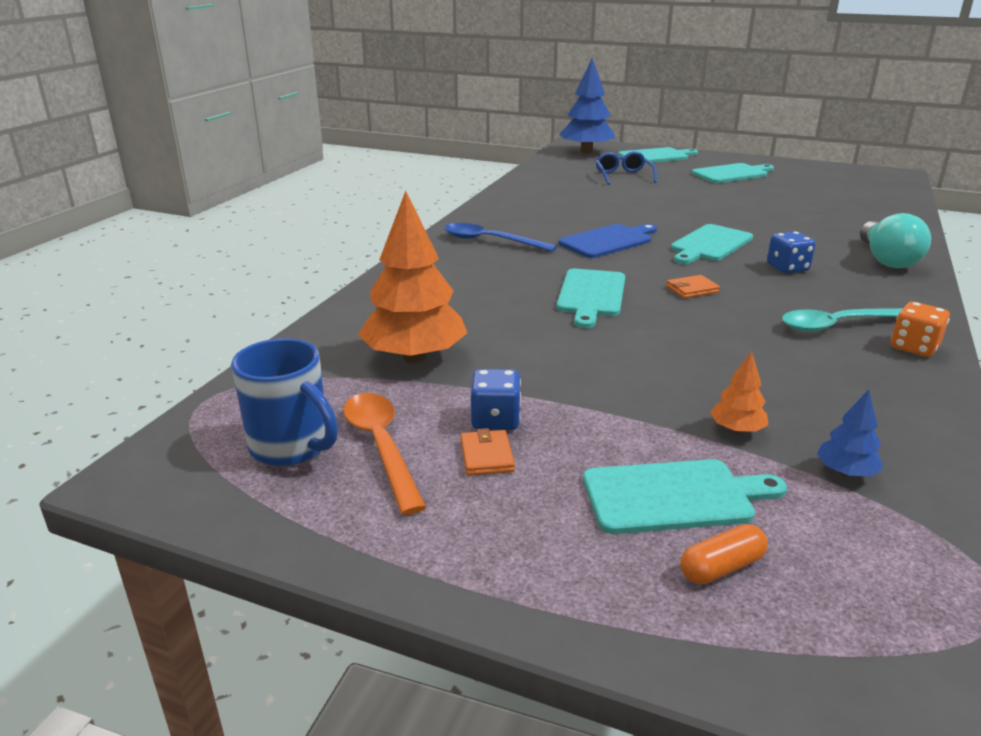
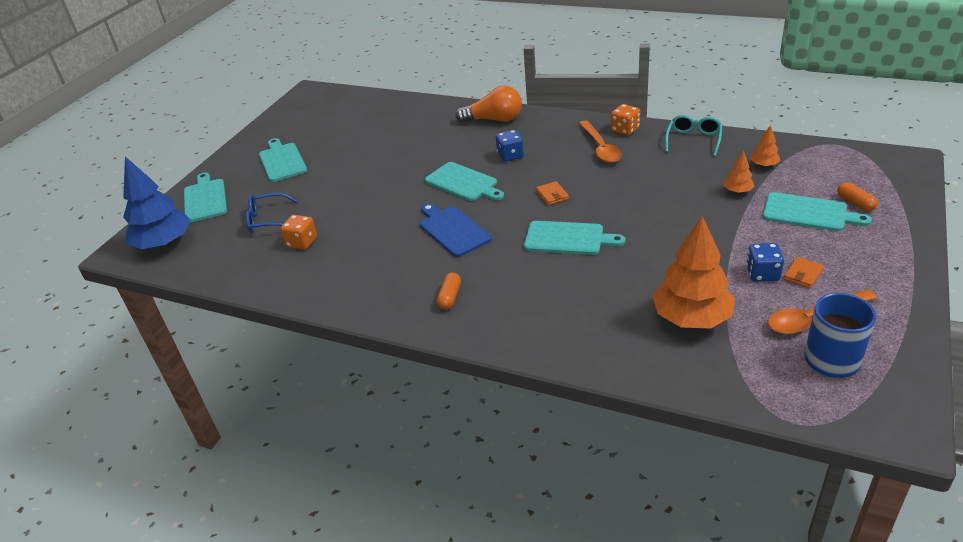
camera: 85 degrees left, 10 degrees up
(487, 456) = (803, 274): orange wallet -> orange wallet turned 45 degrees counterclockwise
(490, 241) = (450, 297): blue spoon -> orange capsule
(587, 188) = (302, 242): none -> orange dice
(673, 496) = (808, 213): turquoise cutting board -> turquoise cutting board turned 120 degrees clockwise
(839, 325) = (600, 148): turquoise spoon -> orange spoon
(845, 472) = (764, 165): blue tree -> orange tree
(886, 259) = (494, 120): turquoise light bulb -> orange light bulb
(912, 407) = (693, 140): none -> turquoise glasses

